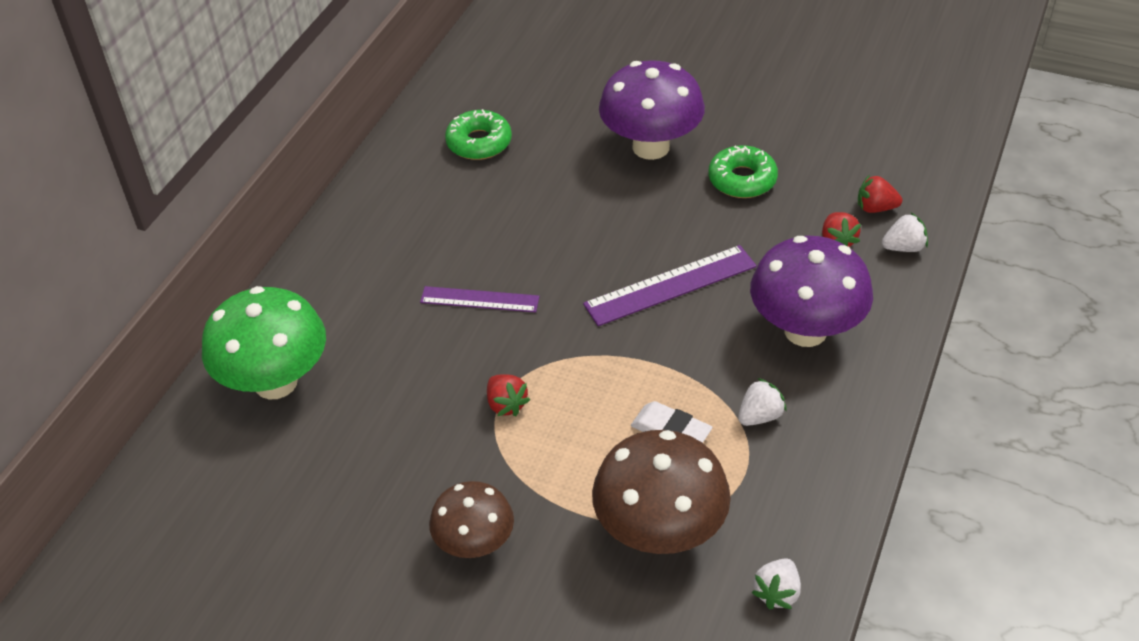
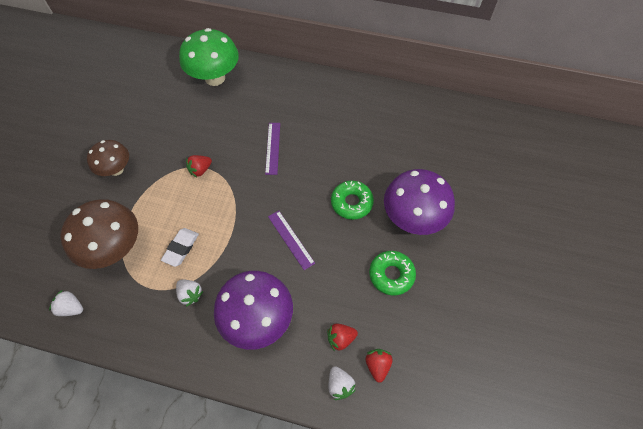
camera: 80 degrees right, 15 degrees up
(479, 143) = (397, 129): green donut -> green donut (351, 203)
(670, 285) = (291, 239): purple ruler -> purple ruler, size x0.66

